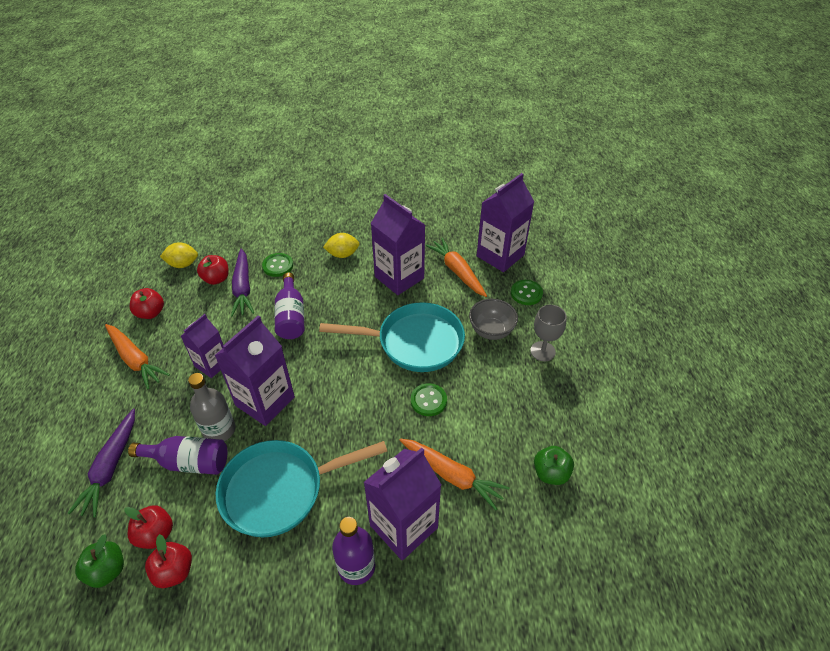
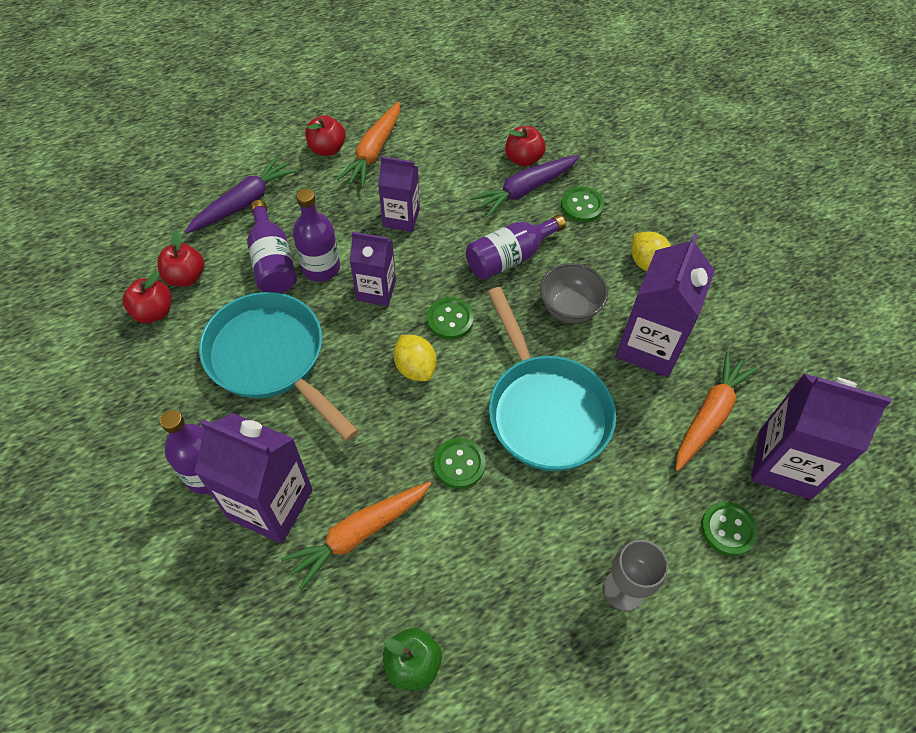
camera: 65 degrees right, 10 degrees up
(107, 570) = (139, 260): green apple -> none
(111, 466) = (243, 203): purple carrot -> purple carrot turned 150 degrees clockwise
(151, 313) = (441, 130): red apple -> red apple (327, 149)
(183, 264) = (526, 119): yellow lemon -> yellow lemon (415, 368)
(219, 430) = (321, 268): grey bottle -> purple bottle
(265, 401) = (376, 290): purple carton -> purple carton, size x0.62
(318, 366) = (450, 319): none -> green button
(451, 475) = (359, 533): orange carrot -> orange carrot turned 45 degrees clockwise
(491, 331) = (622, 502): grey bowl -> grey bowl (569, 308)

